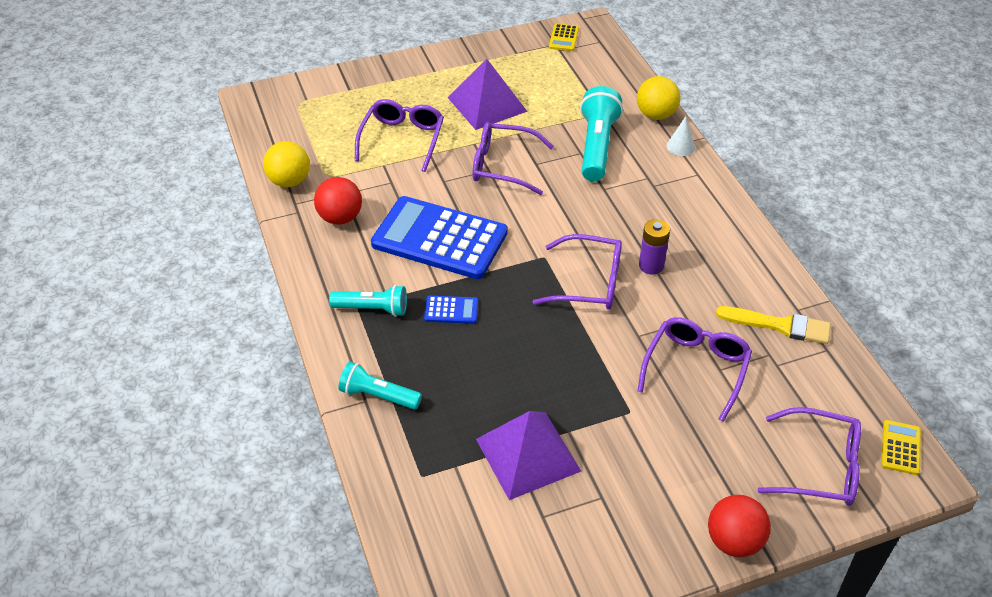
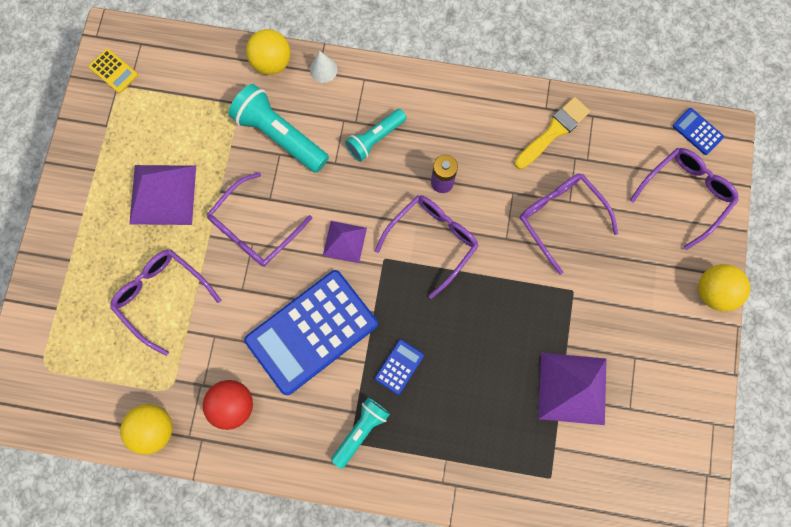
camera: 60 degrees left, 30 degrees up
(378, 396) = (456, 472): turquoise flashlight -> turquoise flashlight (375, 139)
(538, 224) = (344, 241): none -> purple pyramid
(734, 541) = (713, 291): red ball -> yellow ball
(900, 448) = (697, 131): yellow calculator -> blue calculator

